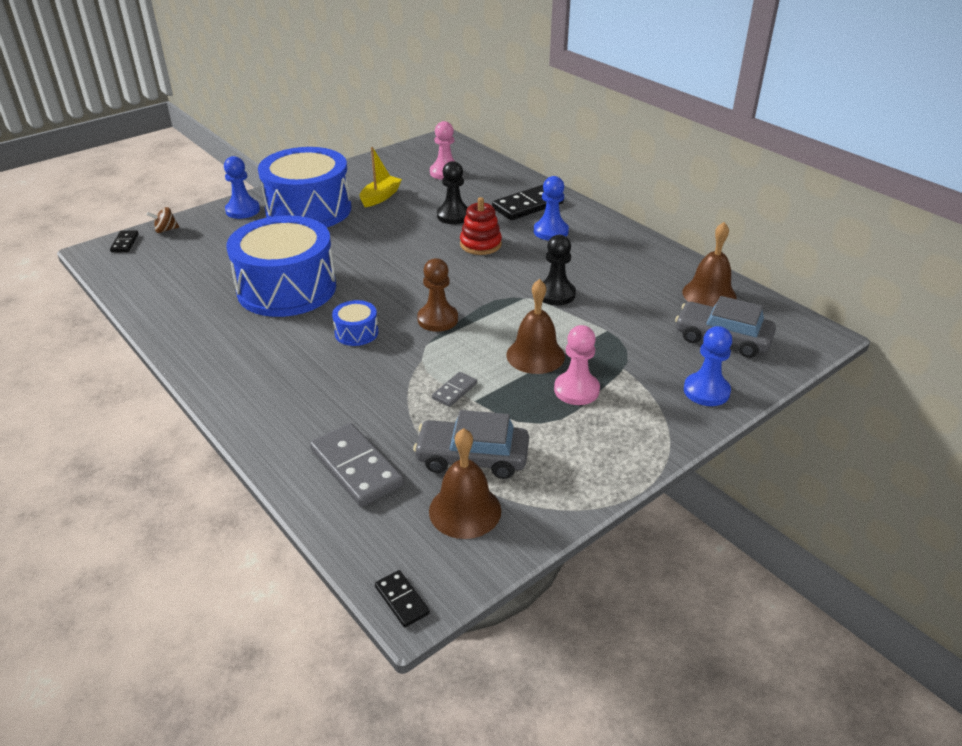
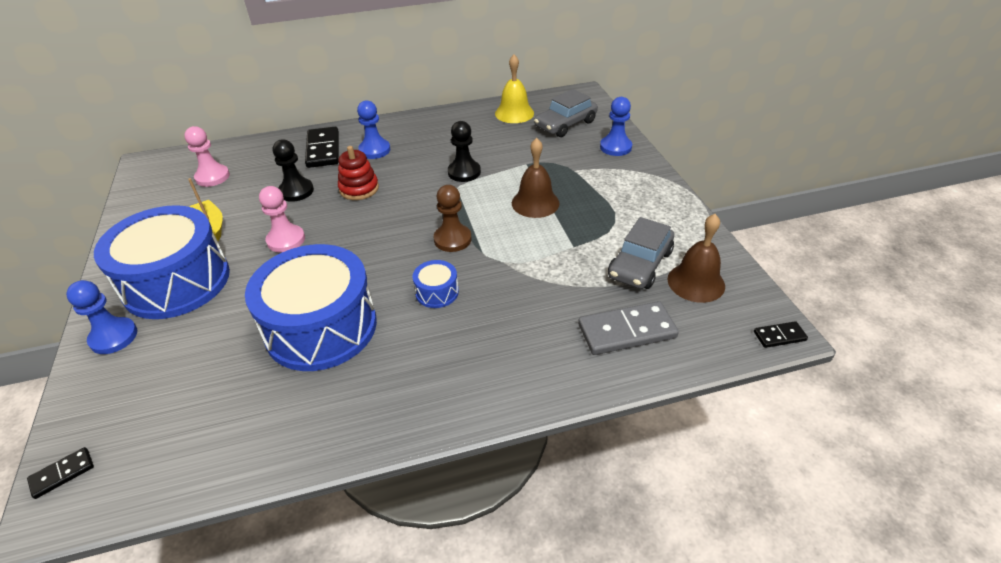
camera: 65 degrees left, 5 degrees up
(125, 243) = (62, 474): black domino -> black domino turned 60 degrees counterclockwise
(166, 230) = (77, 421): brown spinning top -> none
(454, 391) = (556, 254): grey domino -> none
(576, 390) = (587, 196): pink pawn -> pink pawn (286, 240)
(709, 294) = (514, 113): brown bell -> yellow bell

